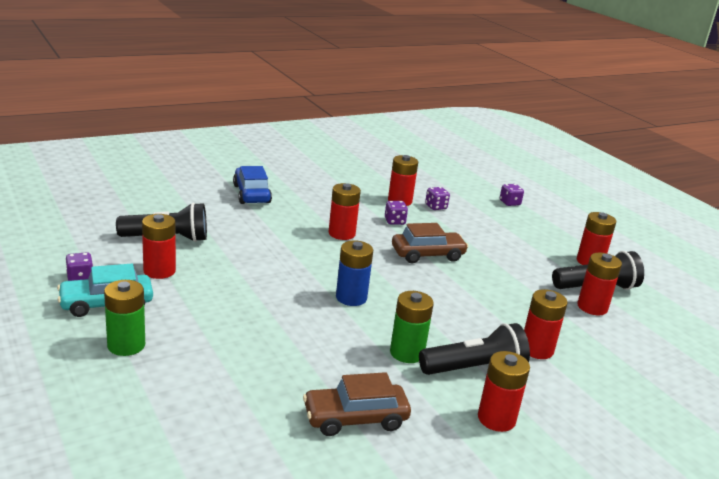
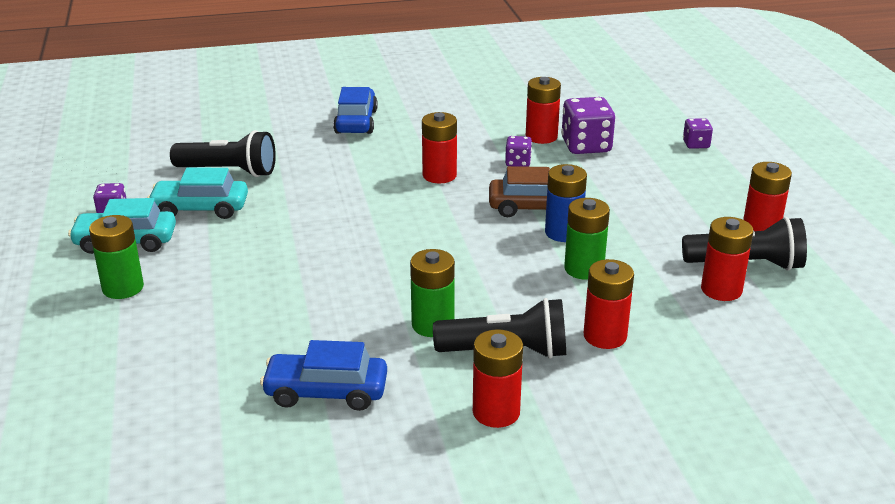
camera: 20 degrees right, 5 degrees up
(159, 271) = (200, 208): red battery -> turquoise car
(351, 298) = (404, 254): blue battery -> blue battery (563, 232)
(355, 418) = (326, 392): brown car -> blue car
(436, 207) = (586, 146): purple dice -> purple dice, size x1.85
(490, 299) = (584, 269): none -> green battery

